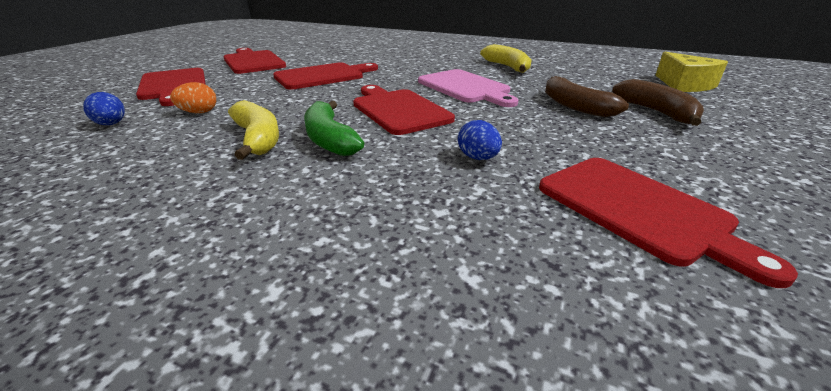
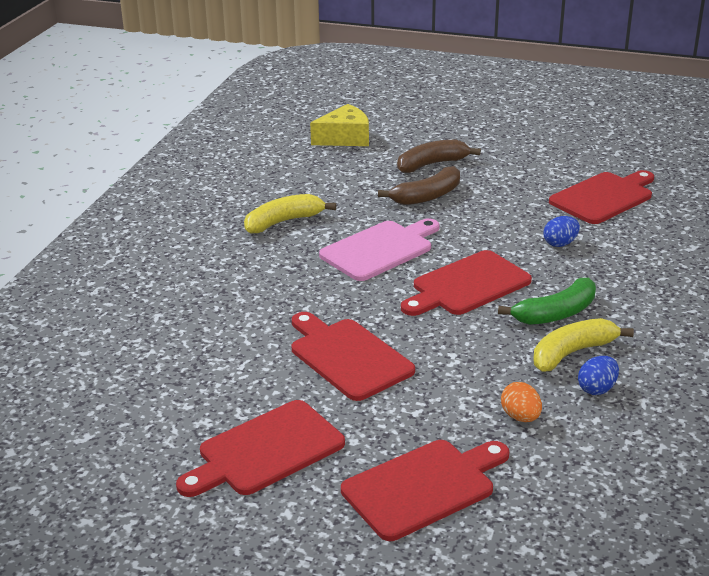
camera: 95 degrees left, 0 degrees up
(111, 124) = (580, 470): blue egg -> blue egg (597, 389)

